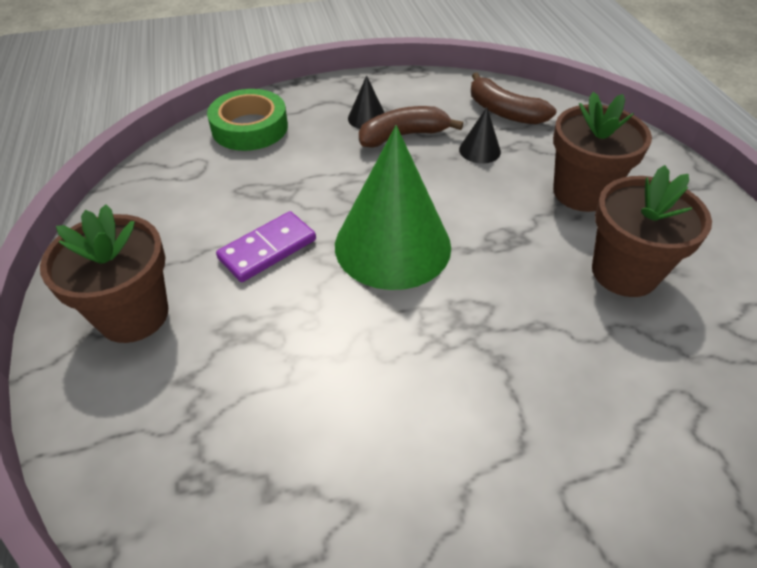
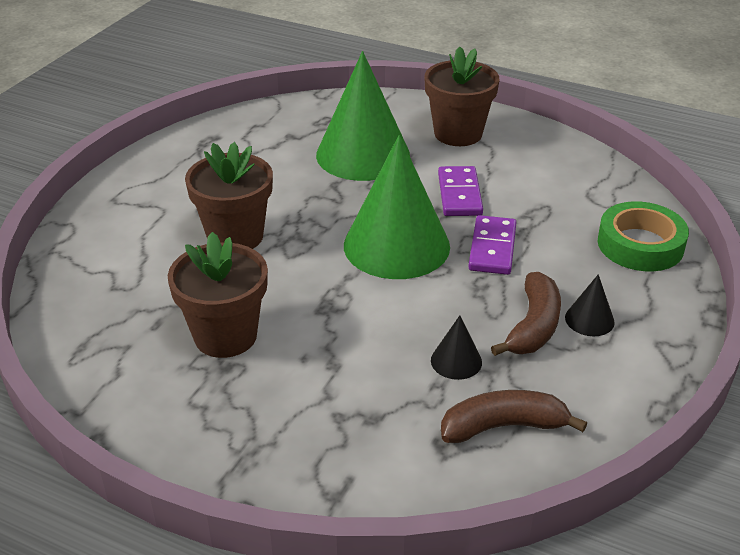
camera: 130 degrees right, 10 degrees down
(253, 372) = (363, 154): none -> green cone
(333, 191) = (492, 248): none -> purple domino
(581, 193) = (324, 383): brown flower pot -> brown flower pot (235, 236)

